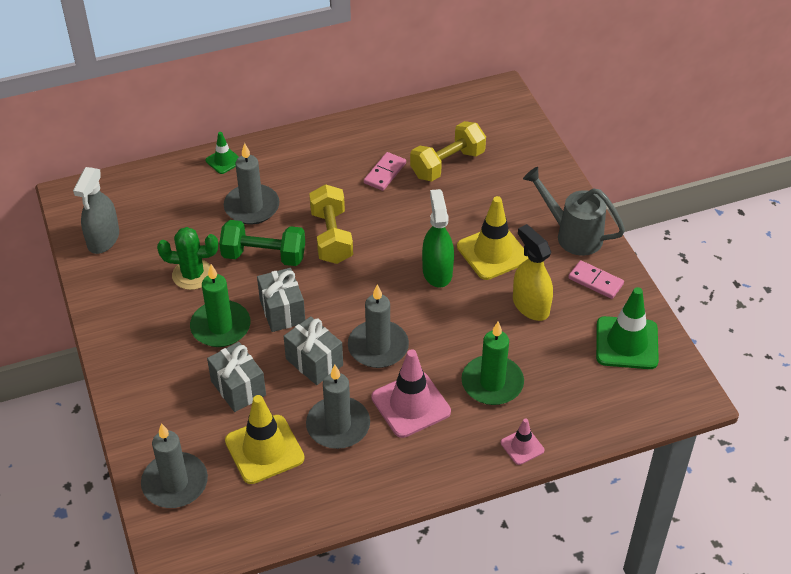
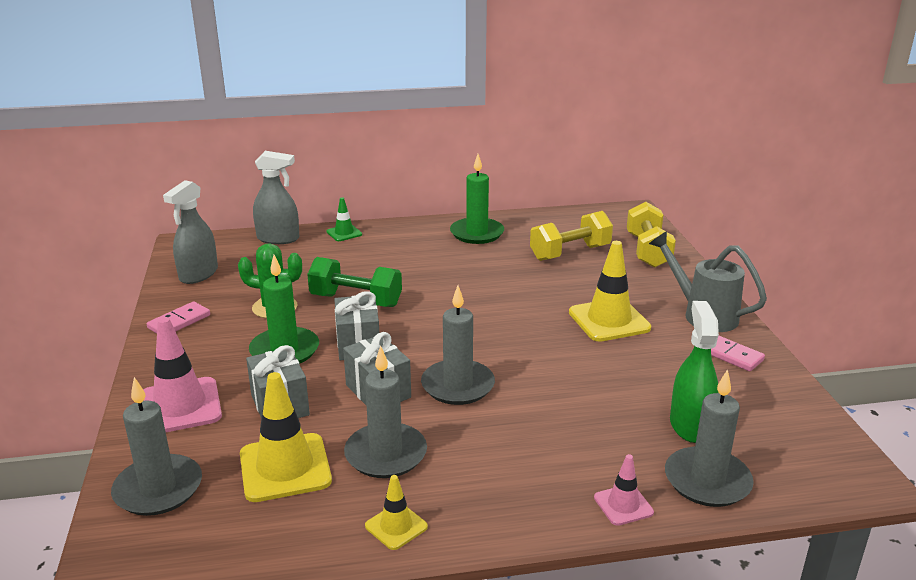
camera: 10 degrees right, 20 degrees down
(161, 177) = (278, 238): none -> grey spray bottle
(252, 207) = (358, 265): grey candle -> grey candle (707, 481)
(331, 237) = (433, 293): yellow dumbbell -> yellow dumbbell (648, 251)
(363, 489) = (396, 526): none -> yellow traffic cone
(385, 173) = (503, 253): pink domino -> pink domino (179, 322)
(411, 404) = (483, 444): pink traffic cone -> pink traffic cone (180, 406)
(437, 272) = (542, 329): green spray bottle -> green spray bottle (690, 425)
(492, 383) = (591, 434): green candle -> green candle (477, 233)
(530, 306) = (648, 368): yellow spray bottle -> none
(626, 343) = (769, 414): green traffic cone -> none

